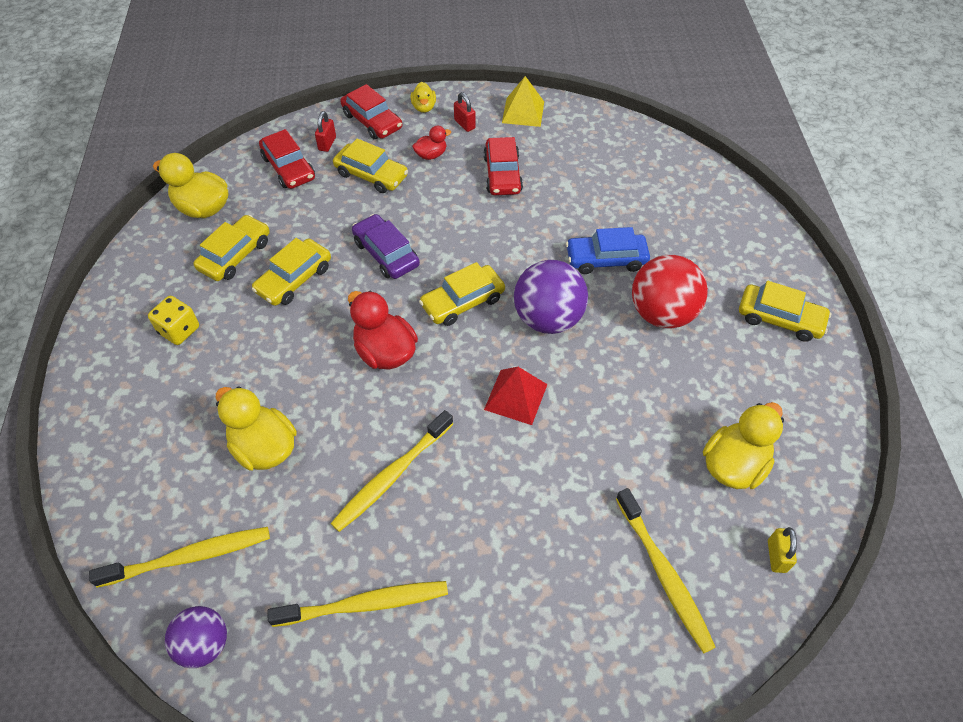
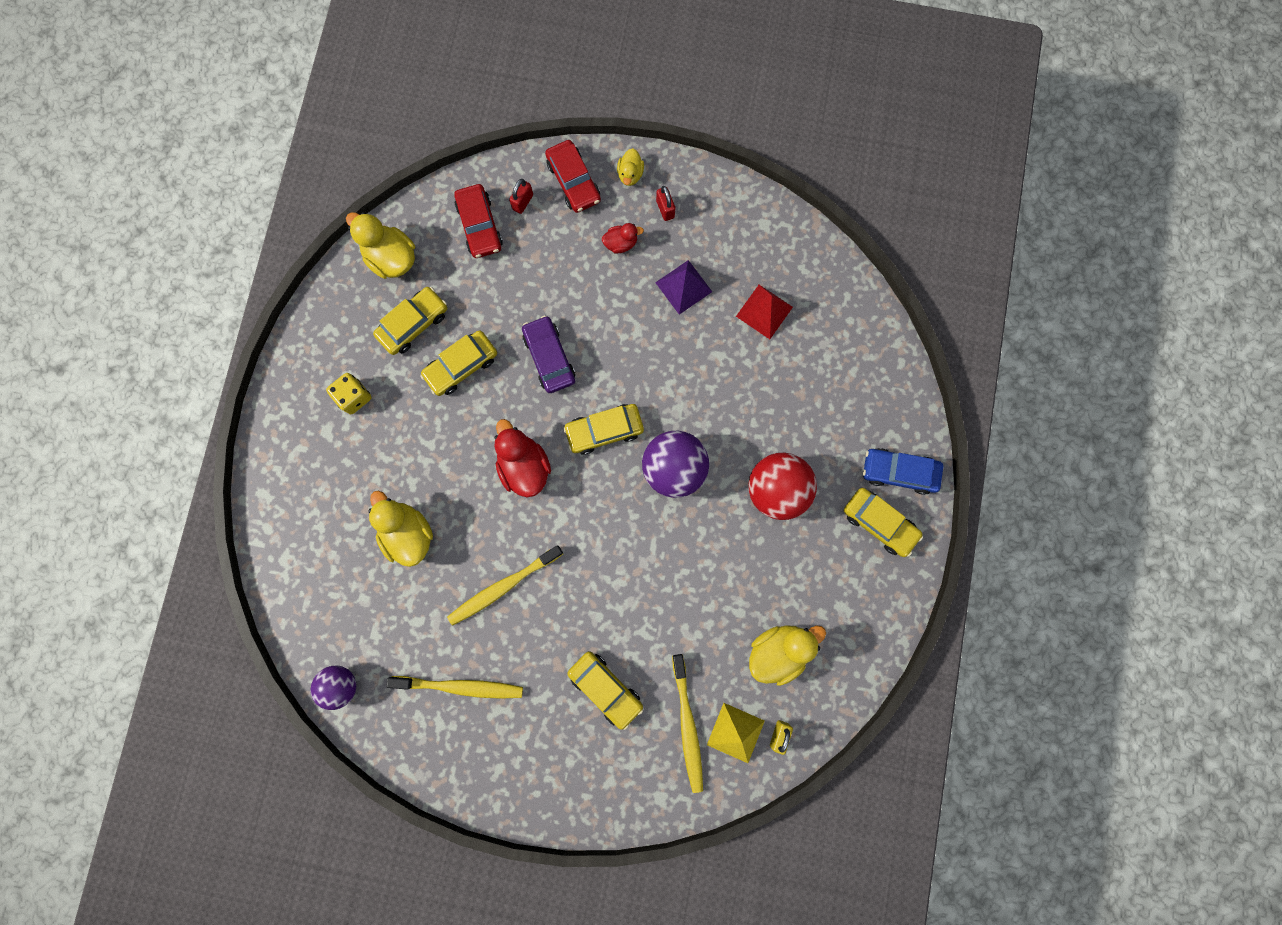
camera: 15 degrees right, 25 degrees up
(188, 557) = (338, 613): yellow toothbrush -> none
(371, 175) = (557, 255): yellow car -> yellow car (605, 688)
(502, 174) = (683, 287): red car -> purple pyramid
(515, 397) = (622, 540): red pyramid -> red pyramid (764, 311)
(523, 112) = (729, 206): yellow pyramid -> yellow pyramid (735, 732)
(606, 259) = (748, 416): blue car -> blue car (899, 472)

